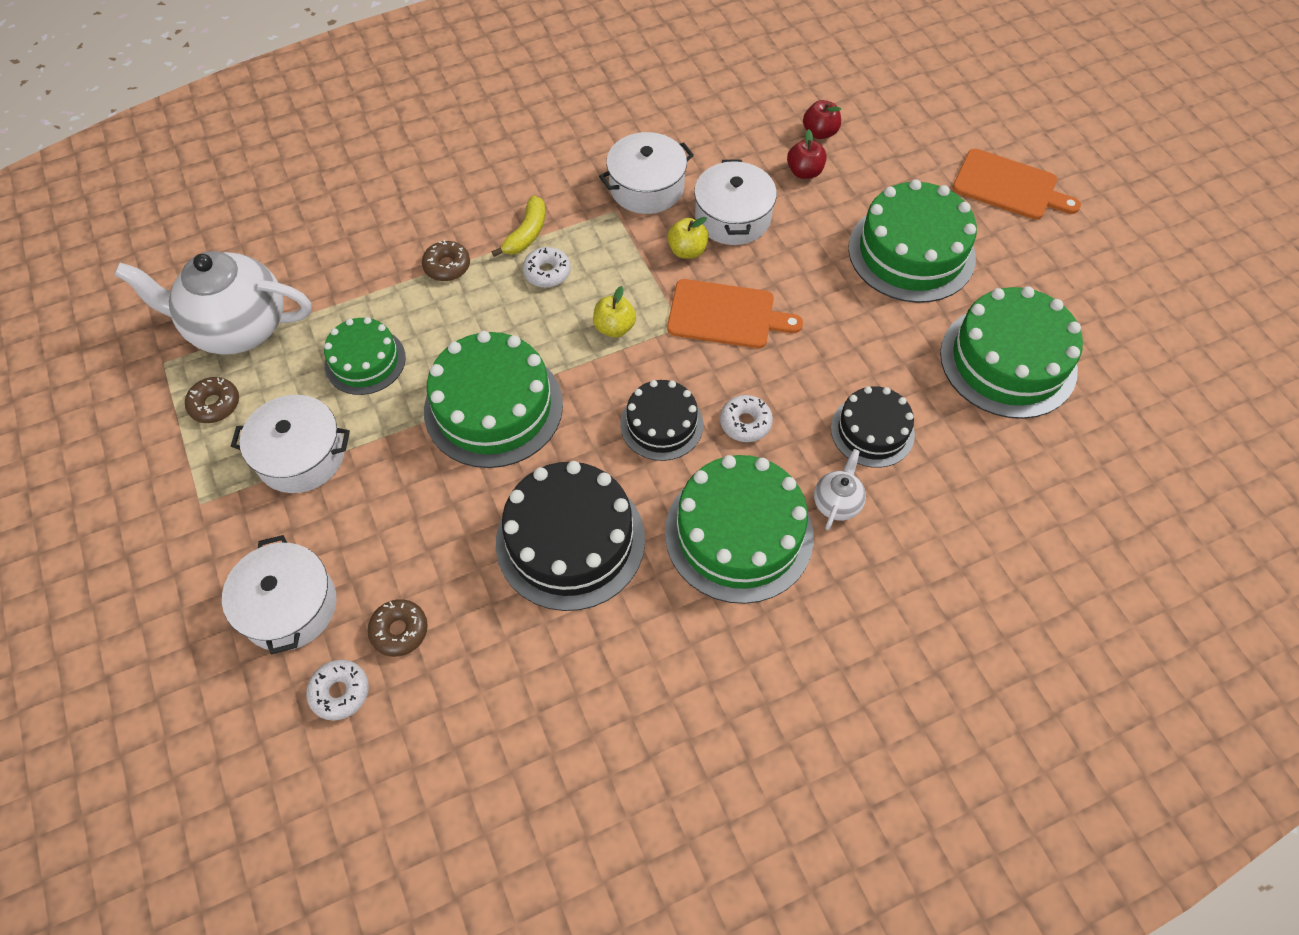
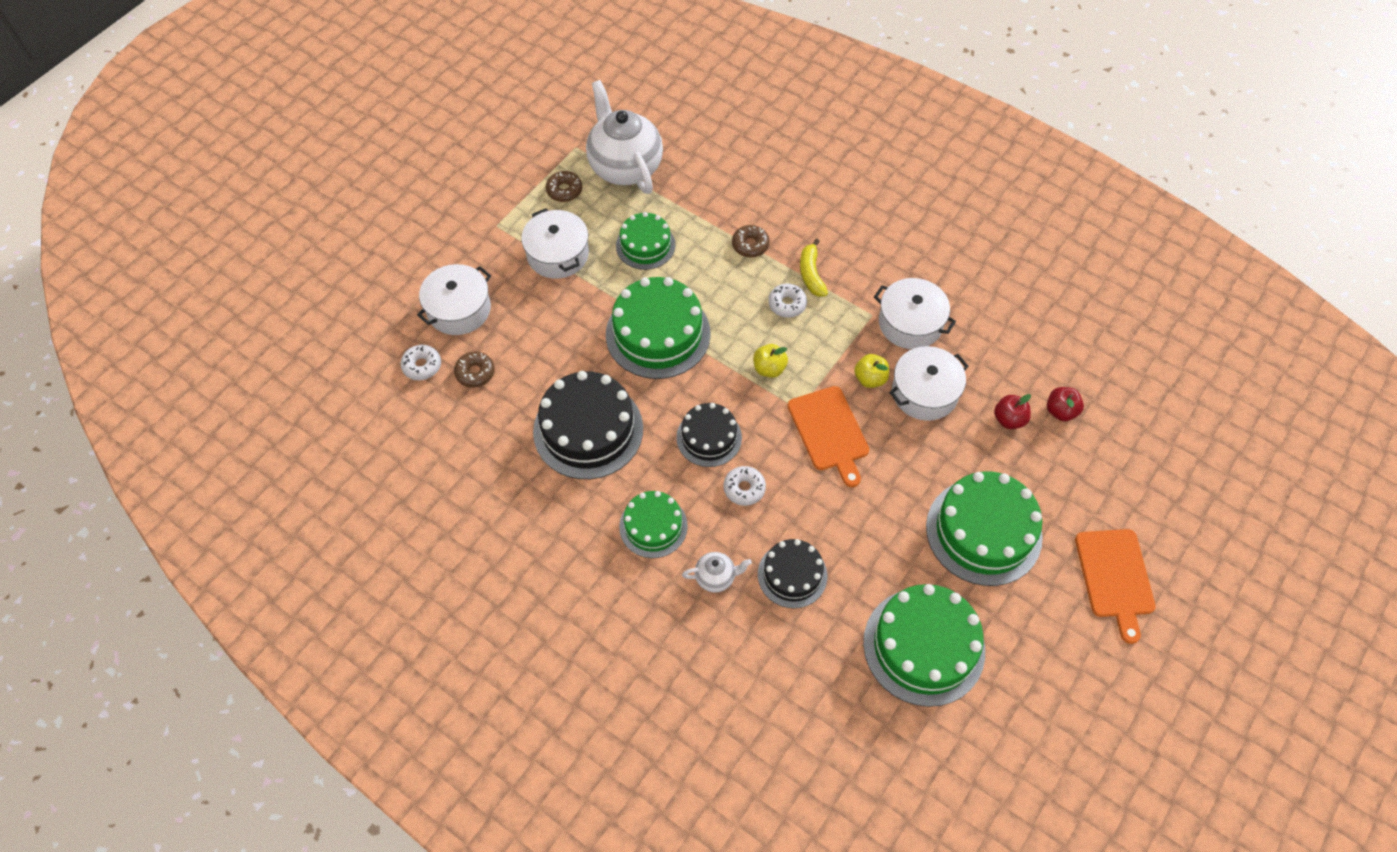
camera: 60 degrees right, 0 degrees up
(526, 234) = (811, 274): yellow banana -> yellow banana turned 90 degrees clockwise
(739, 533) = (653, 526): green cake -> green cake, size x0.59

